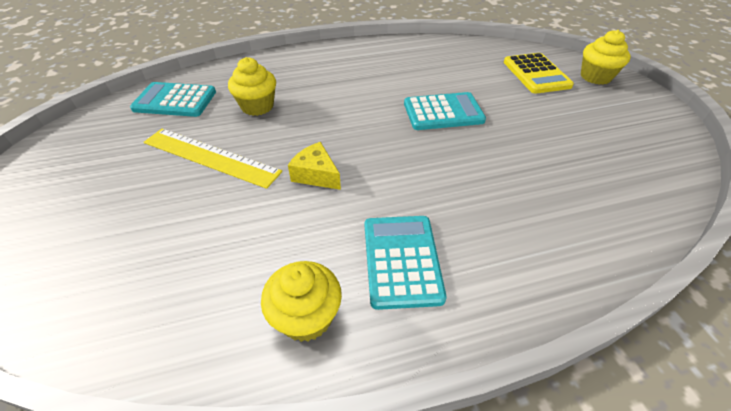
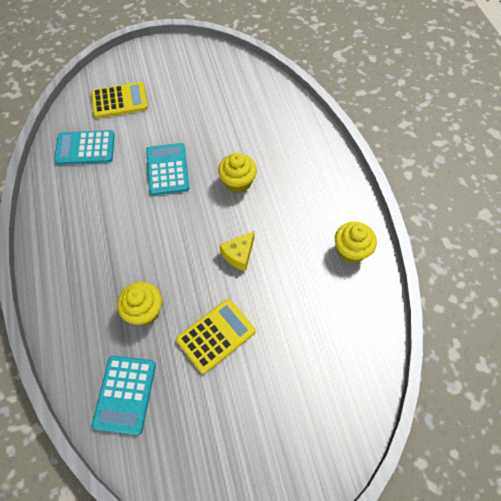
camera: 90 degrees left, 15 degrees up
(210, 157) = (216, 335): yellow ruler -> yellow calculator
(401, 260) = (311, 205): turquoise calculator -> turquoise calculator (85, 148)
(595, 77) = (129, 67): yellow cupcake -> yellow cupcake (238, 182)

